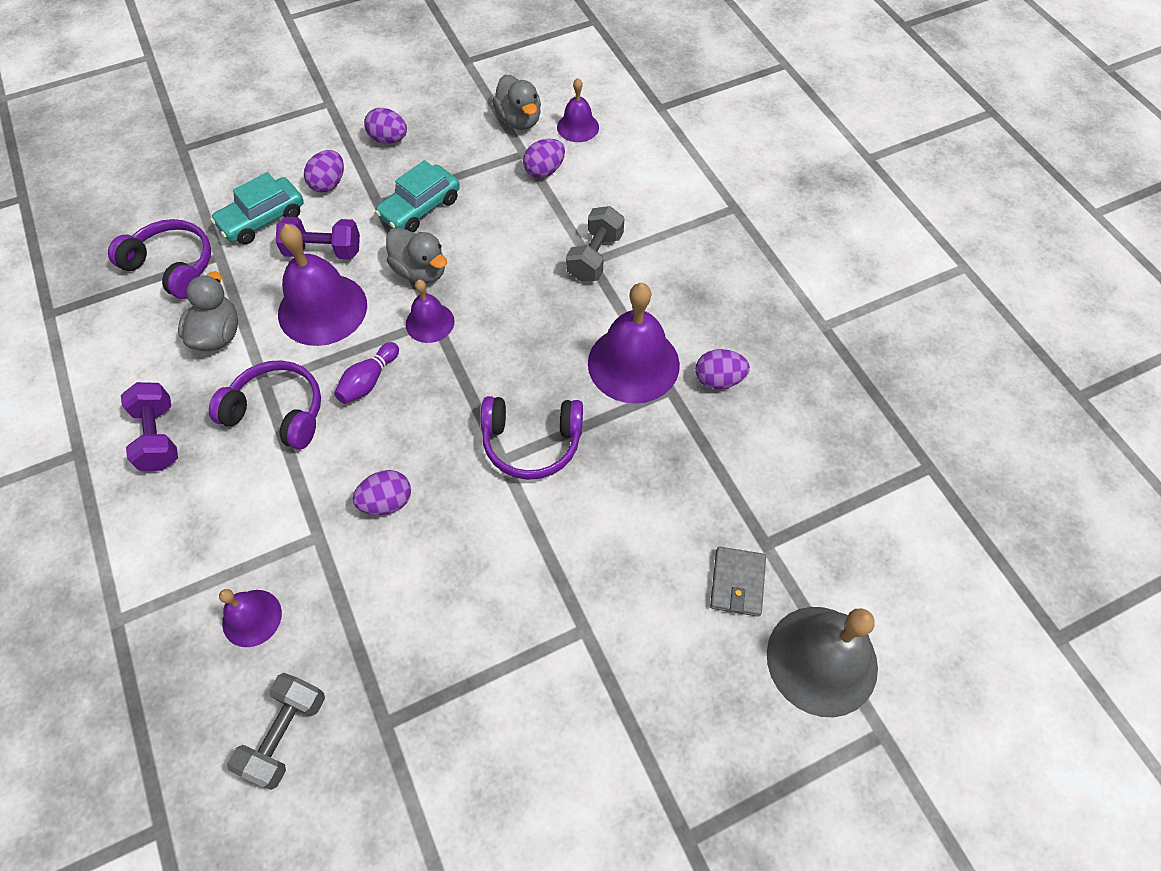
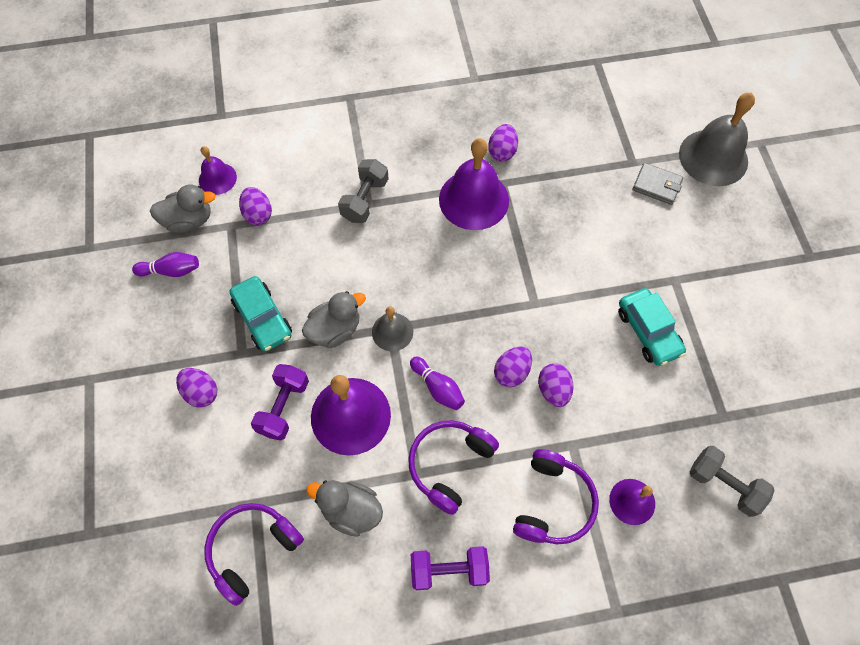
camera: 75 degrees left, 5 degrees up
(262, 219) = (223, 458): turquoise car -> turquoise car (648, 331)
(388, 139) = (165, 331): purple egg -> purple egg (511, 372)
(430, 322) = (392, 332): purple bell -> grey bell
(457, 124) = (171, 270): none -> purple bowling pin
(532, 442) = (524, 281): purple headphones -> purple headphones (552, 503)
(595, 257) = (365, 200): grey dumbbell -> grey dumbbell turned 75 degrees clockwise

